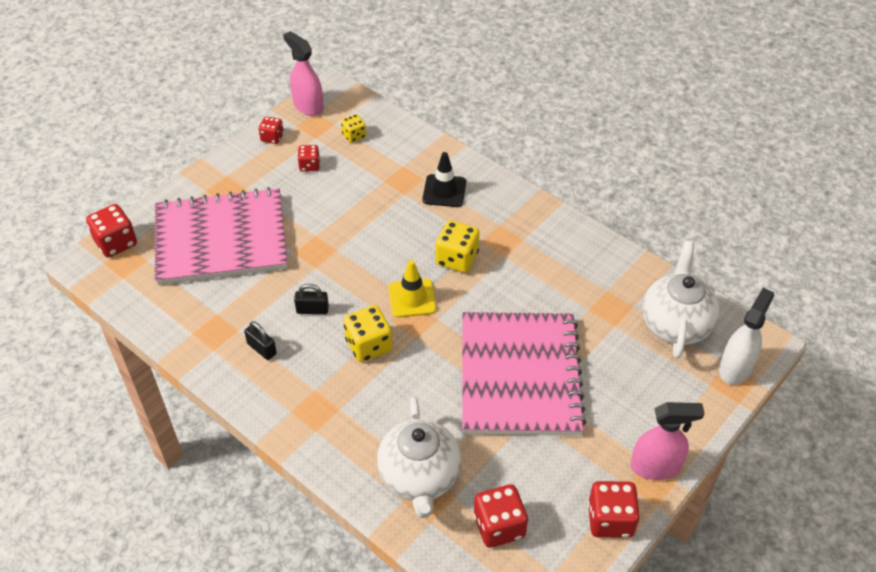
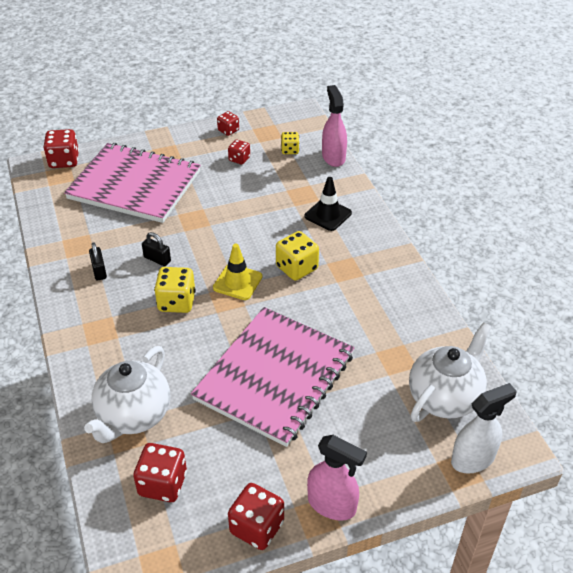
camera: 30 degrees right, 5 degrees down
(308, 106) = (272, 118): pink spray bottle -> pink spray bottle (333, 157)

